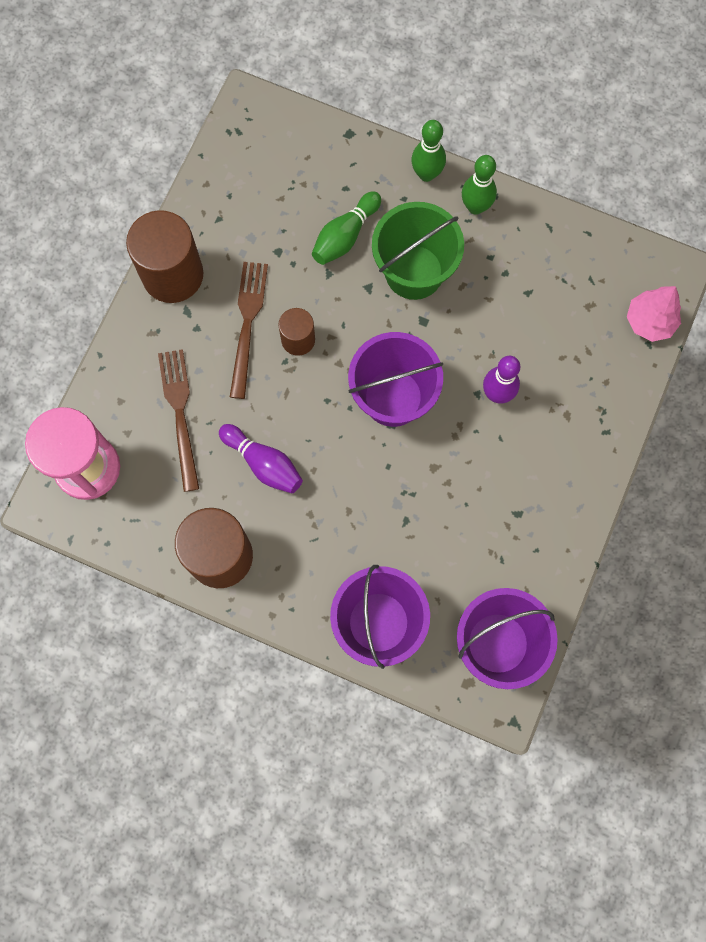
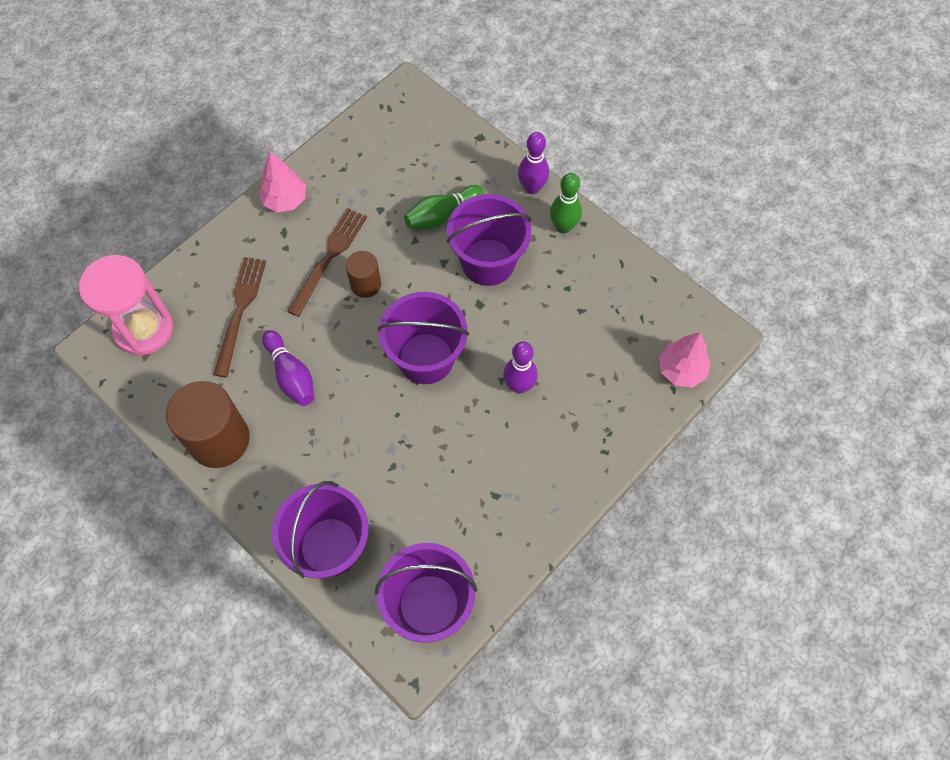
camera: 20 degrees right, 10 degrees down
(172, 275) = (285, 200): brown cylinder -> pink tree
(414, 272) = (488, 262): green bucket -> purple bucket
(426, 174) = (532, 188): green bowling pin -> purple bowling pin

